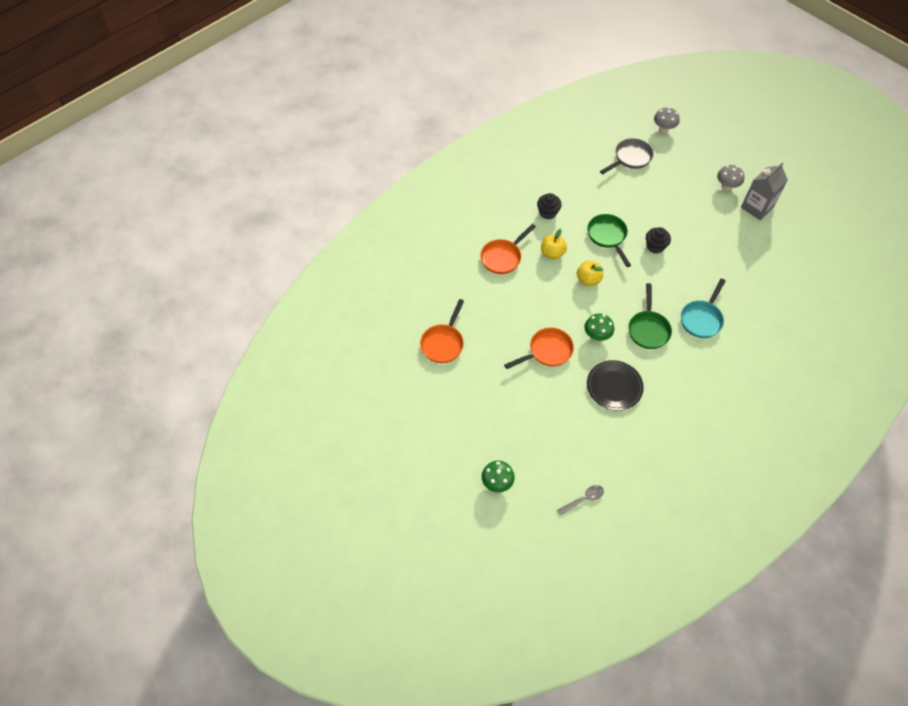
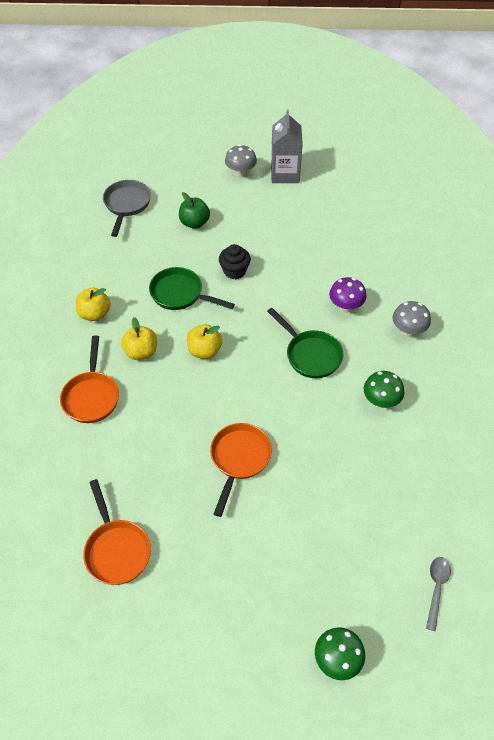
camera: 45 degrees left, 5 degrees down
(548, 212) = (95, 314): black cupcake -> yellow apple
(597, 335) = (270, 401): green mushroom -> green mushroom (380, 401)
(614, 387) = (340, 439): black plate -> none
(661, 199) = (194, 223): none -> green apple
(663, 129) = (131, 159): grey mushroom -> grey mushroom (408, 331)
(702, 319) = (345, 307): turquoise pan -> purple mushroom

